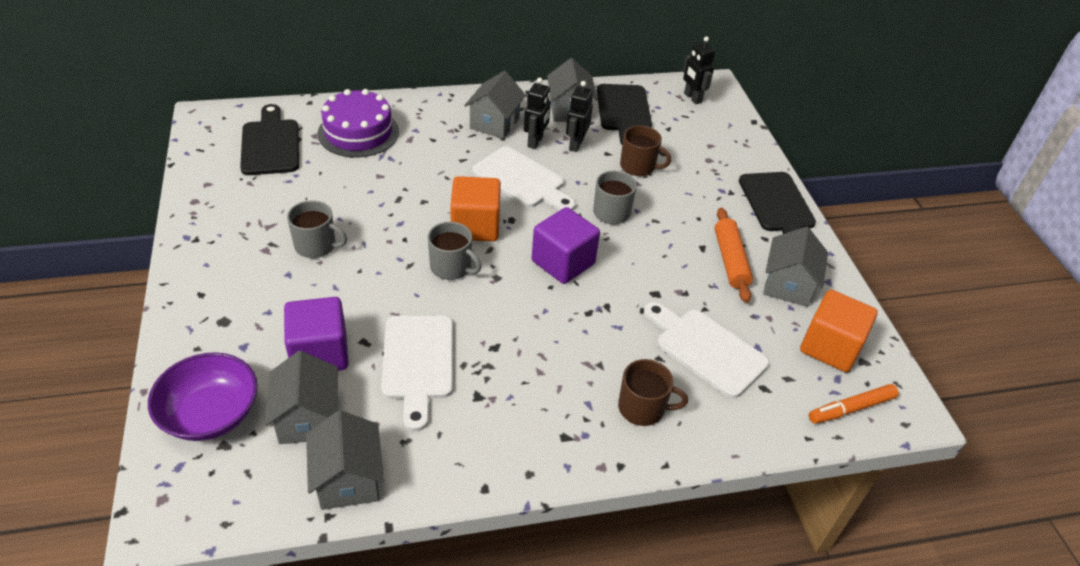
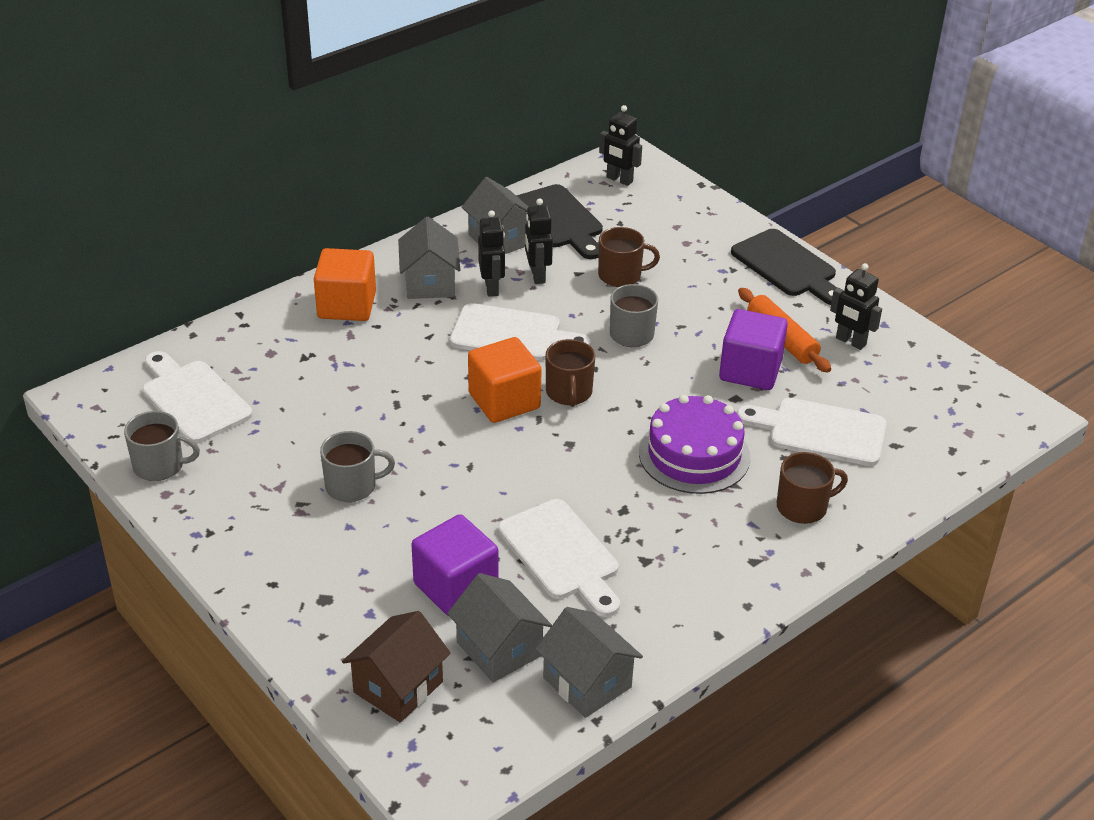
camera: 25 degrees left, 5 degrees down
(211, 414) = (398, 687): purple bowl -> brown house
(270, 144) = (193, 399): black cutting board -> white cutting board
(358, 132) = (284, 348): purple cake -> purple cake (694, 455)
(451, 267) = (515, 451): grey mug -> grey mug (160, 466)
(528, 238) = (569, 392): none -> brown mug
(563, 262) = (623, 403): purple cube -> purple cube (750, 370)
(788, 285) = (850, 342): grey house -> black robot
(830, 347) = (926, 385): orange cube -> orange cube (347, 305)
(851, 408) = (979, 432): orange marker -> none

